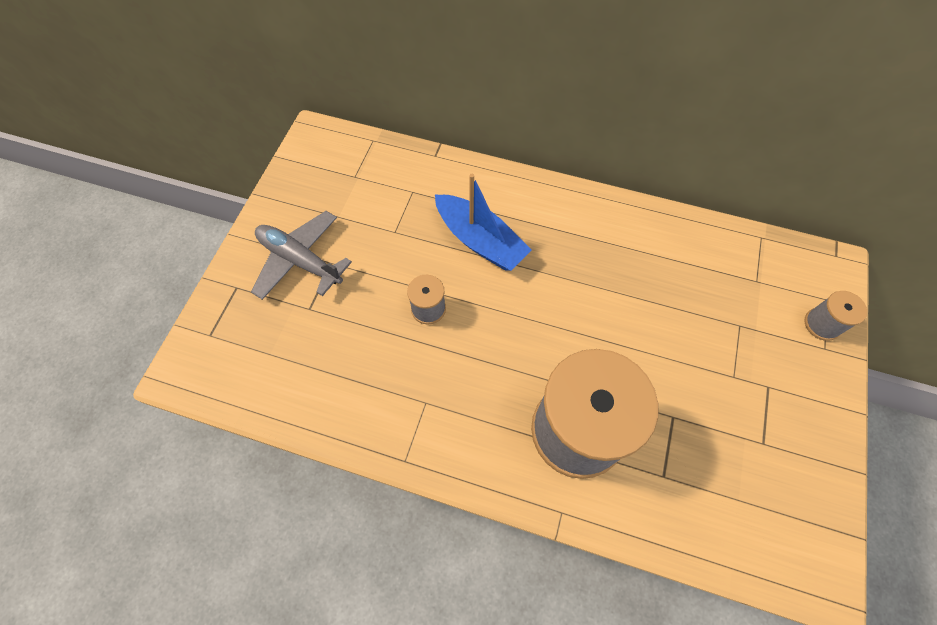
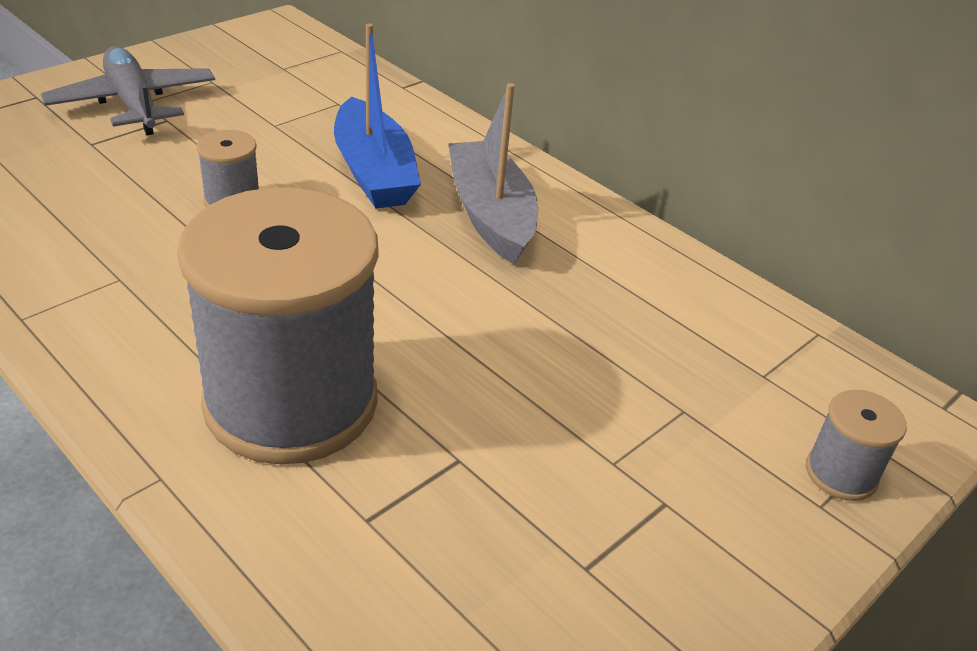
camera: 25 degrees right, 25 degrees down
(563, 240) = (490, 214): none -> grey boat

